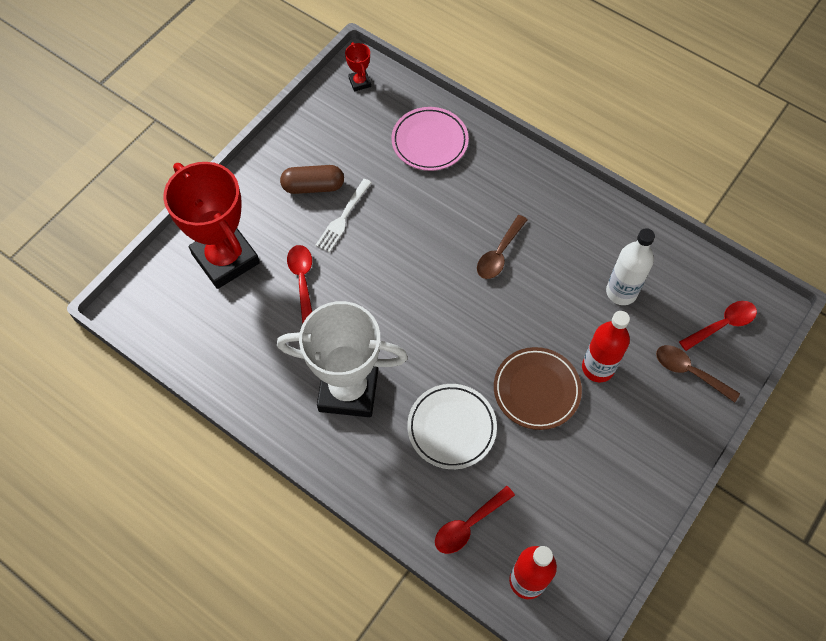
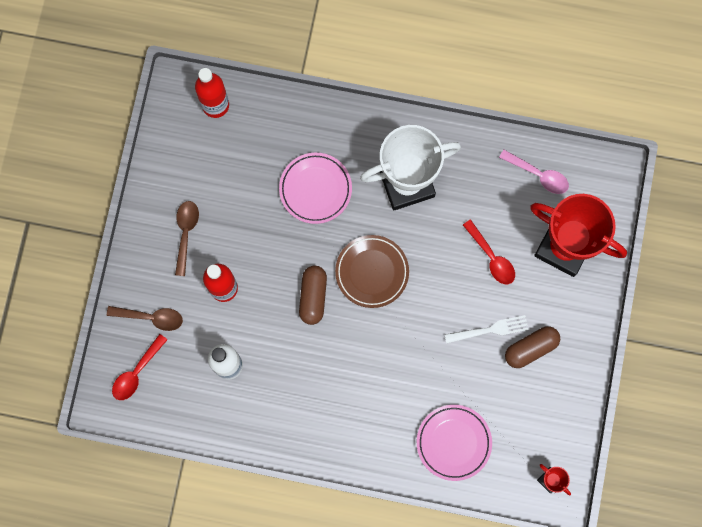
camera: 155 degrees right, 15 degrees up
(205, 337) = (538, 175): none -> pink spoon
(343, 217) = (489, 330): white fork -> white fork turned 75 degrees clockwise
(451, 428) = (315, 189): white plate -> pink plate
(468, 525) = (272, 124): red spoon -> none
(499, 254) = (343, 355): brown spoon -> brown spoon (186, 233)
(505, 319) = (313, 296): none -> brown capsule
(536, 390) = (264, 248): brown plate -> brown plate (372, 272)

